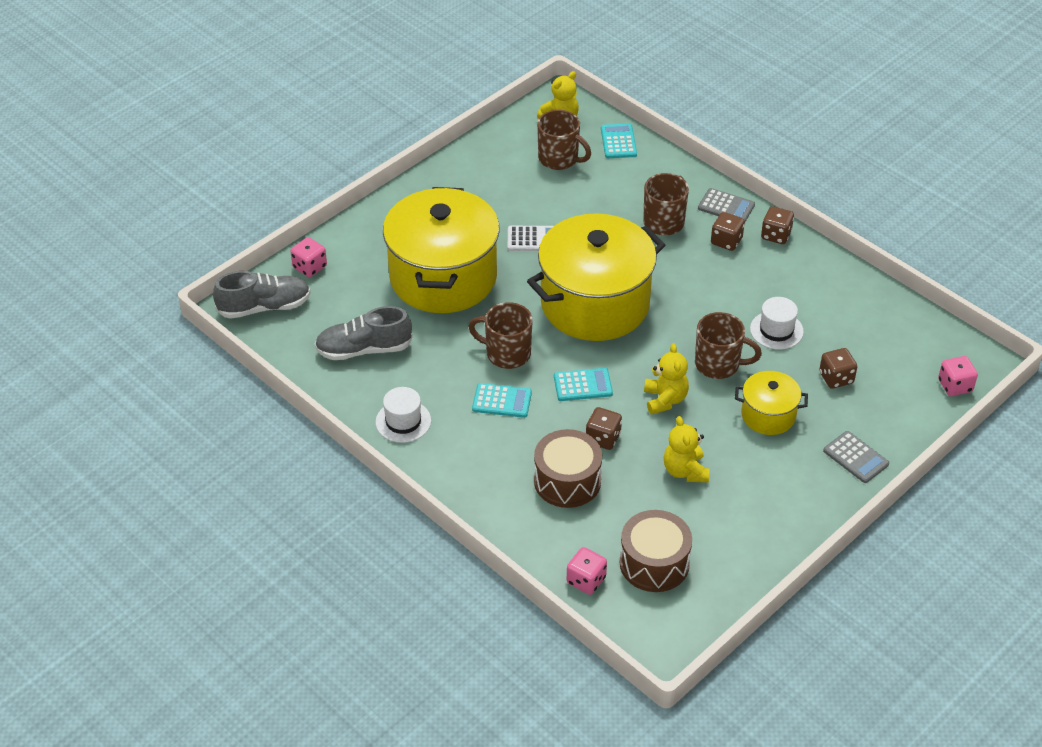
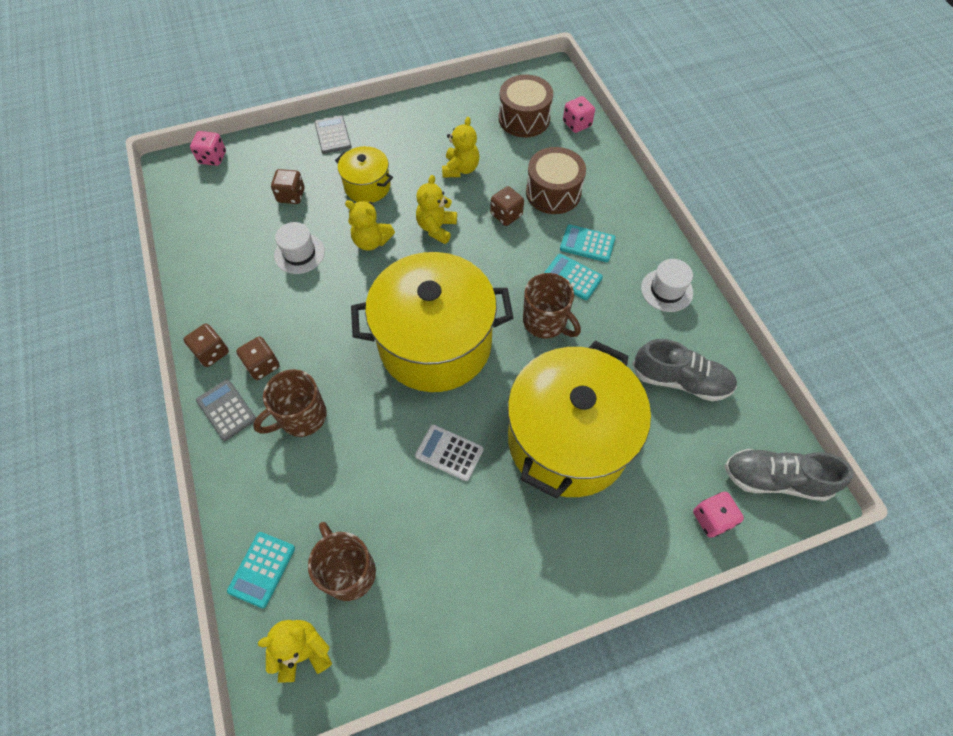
camera: 155 degrees left, 15 degrees up
(583, 385) = (495, 266): turquoise calculator -> turquoise calculator (587, 244)
(718, 364) = (371, 241): brown mug -> yellow teddy bear

